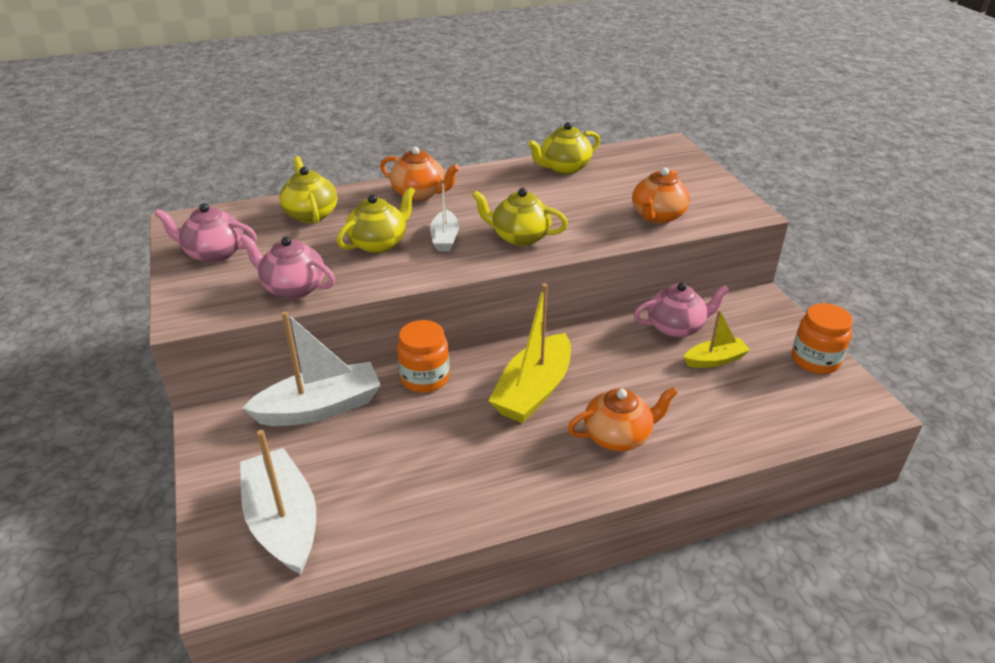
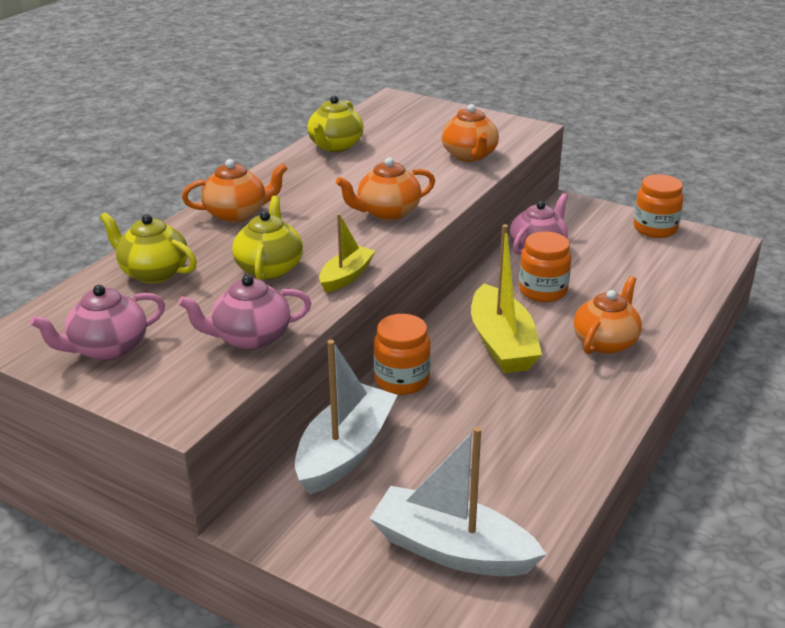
camera: 40 degrees left, 5 degrees down
(445, 238) = (325, 239): white boat -> none
(519, 237) = (387, 212): yellow teapot -> orange teapot
(628, 365) = (543, 291): none -> orange jar
(715, 360) = (595, 259): yellow boat -> yellow boat (346, 276)

